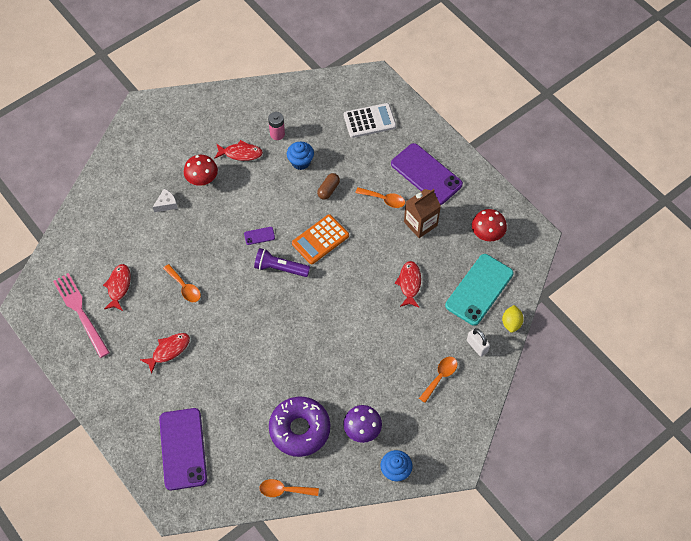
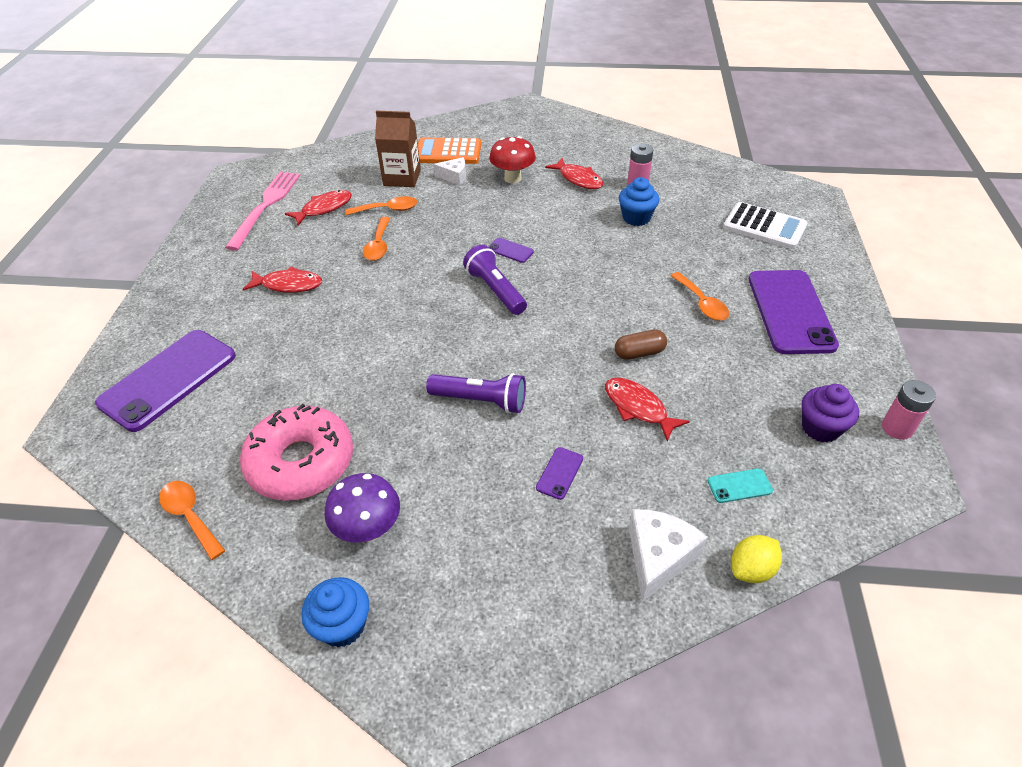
camera: 45 degrees right, 15 degrees down
(300, 429) = (301, 462): purple donut -> pink donut
(320, 239) = (574, 293): orange calculator -> orange calculator (448, 152)
(328, 190) = (640, 257): brown capsule -> brown capsule (639, 353)
(341, 335) = (480, 401): none -> purple flashlight
(408, 342) = (559, 473): none -> purple phone
(409, 283) = (638, 408): red fish -> red fish turned 90 degrees counterclockwise
(420, 223) = (726, 355): brown carton -> brown carton (402, 178)
(440, 376) = (555, 553): orange spoon -> orange spoon (388, 209)
(477, 346) = (658, 557): white padlock -> white cheese
(479, 289) = (739, 486): turquoise phone -> turquoise phone, size x0.40
(487, 235) = (820, 428): red mushroom -> purple cupcake
(514, 211) = (897, 428): none -> pink battery

